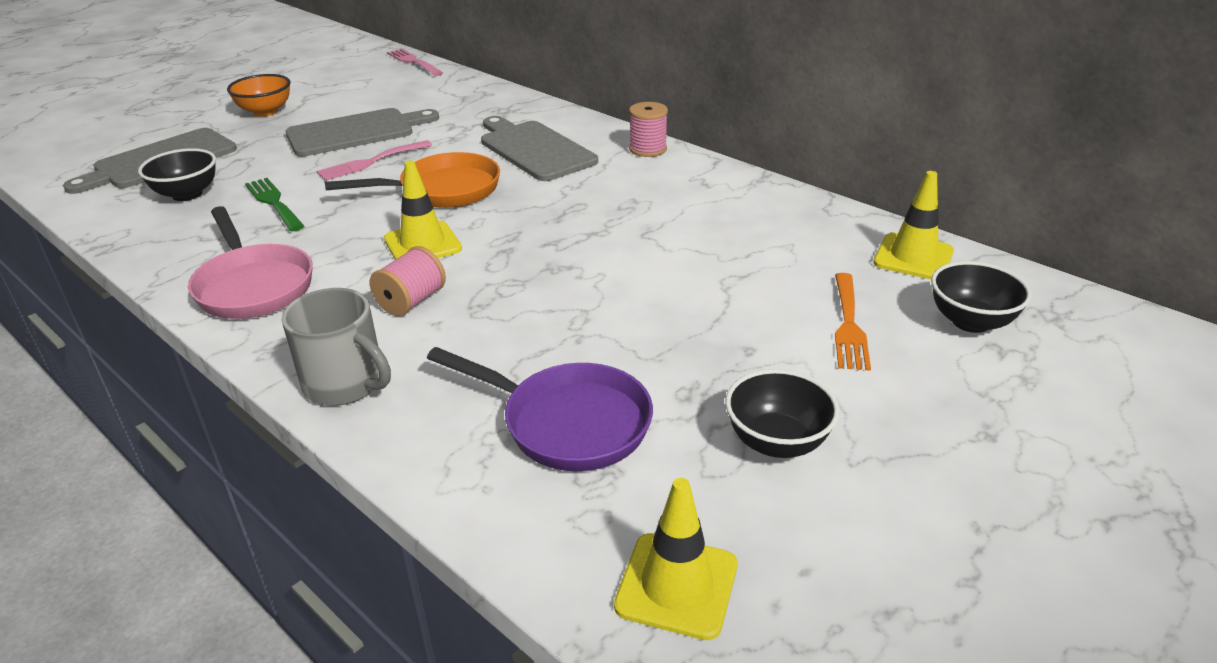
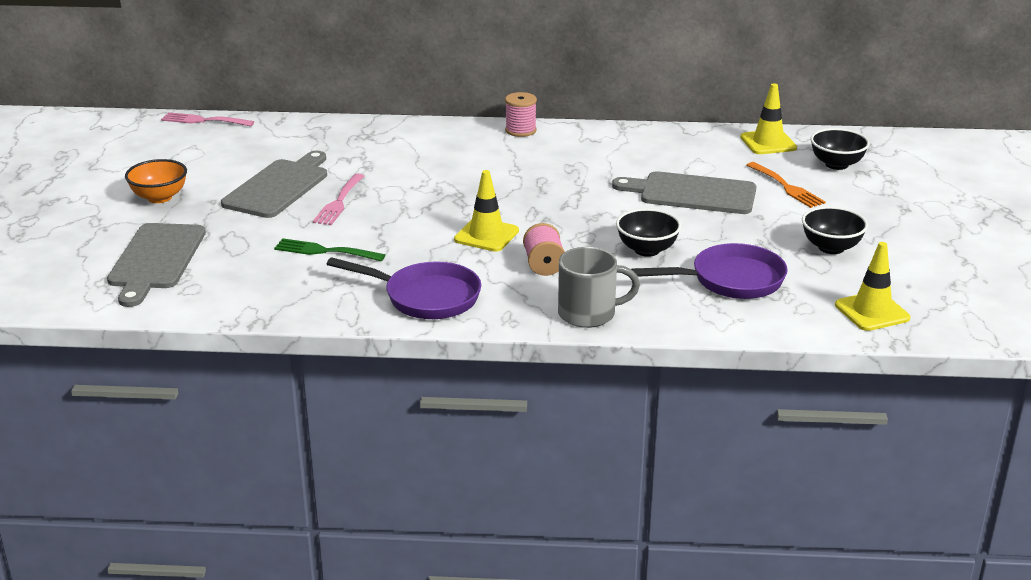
camera: 40 degrees left, 5 degrees down
(187, 194) = (240, 271): black bowl -> black bowl (647, 250)
(253, 286) = (425, 297): pink pan -> purple pan
(442, 190) = (432, 201): orange pan -> none
(534, 149) = (443, 155): grey cutting board -> grey cutting board (692, 193)

